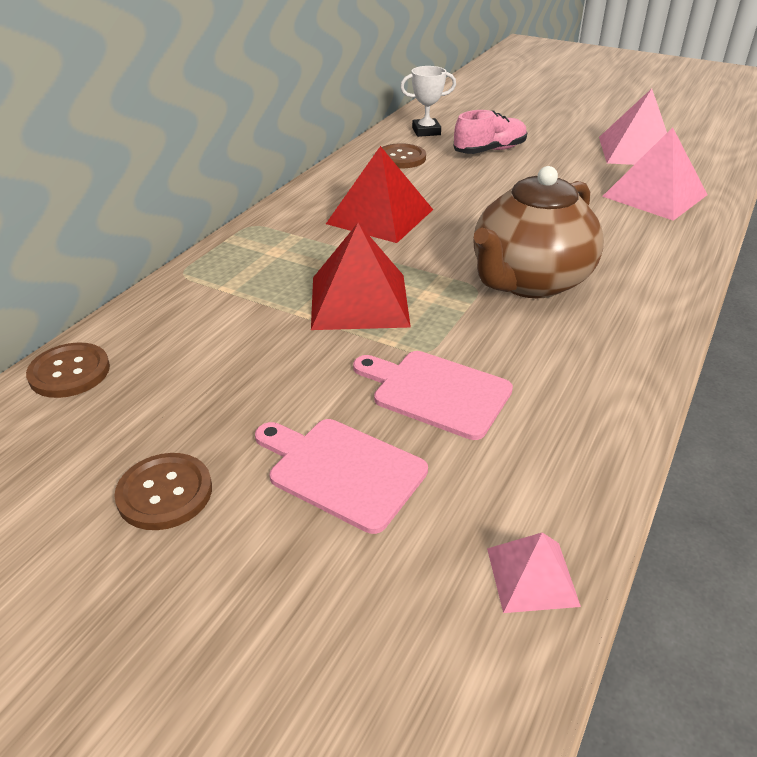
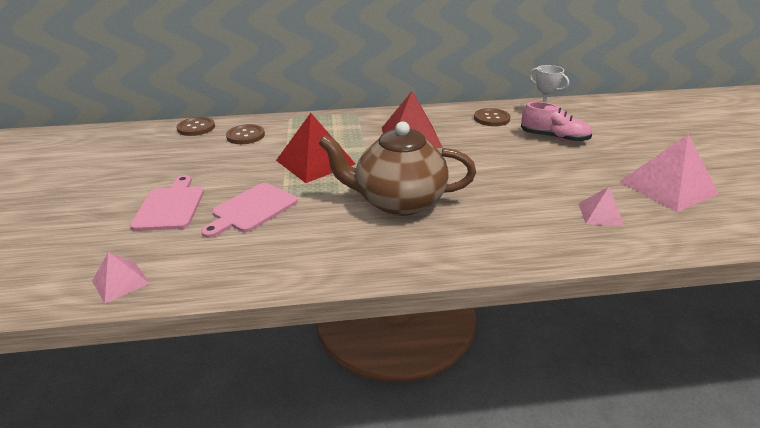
camera: 55 degrees right, 5 degrees down
(165, 493) = (132, 175): brown button -> brown button (245, 136)
(436, 392) = (252, 209): pink cutting board -> pink cutting board turned 135 degrees counterclockwise
(654, 195) = (600, 214): pink pyramid -> pink pyramid, size x0.52

